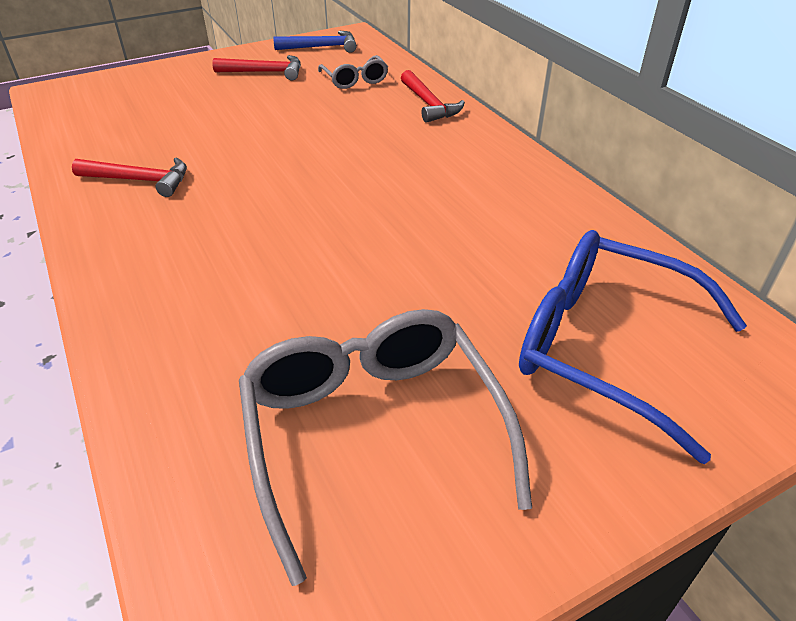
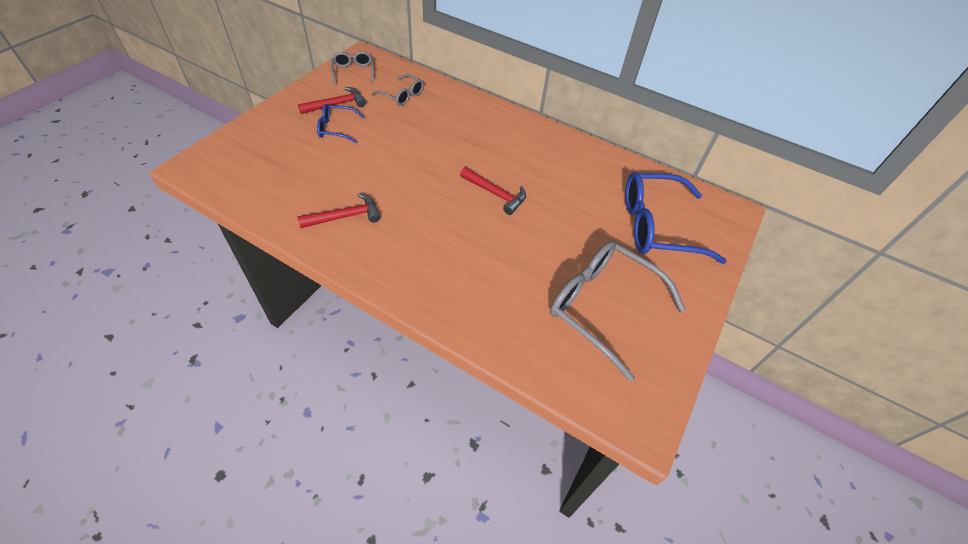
camera: 35 degrees left, 10 degrees up
(237, 94) = (336, 129): none -> blue glasses
(321, 47) = (353, 72): blue hammer -> grey glasses
(429, 104) = (464, 103): red hammer -> red hammer (495, 194)

